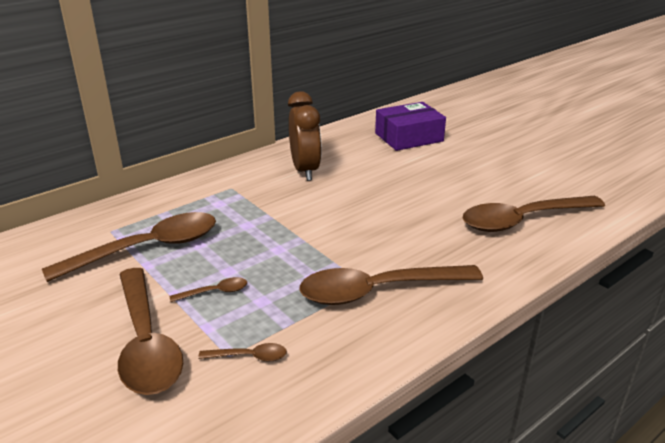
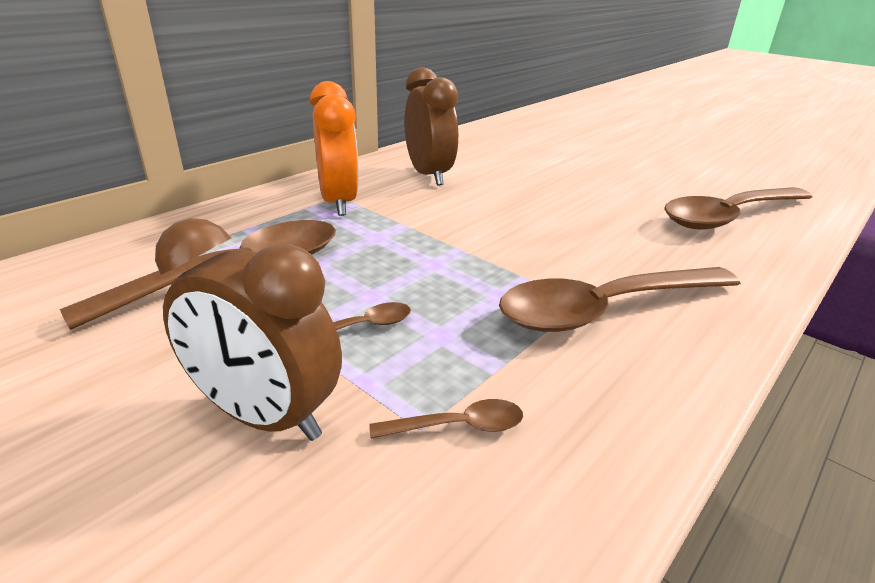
camera: 10 degrees left, 0 degrees up
(146, 342) = (265, 416): brown spoon -> brown clock
(229, 194) = (338, 203): none -> orange clock
(409, 137) = (536, 142): purple box -> none

